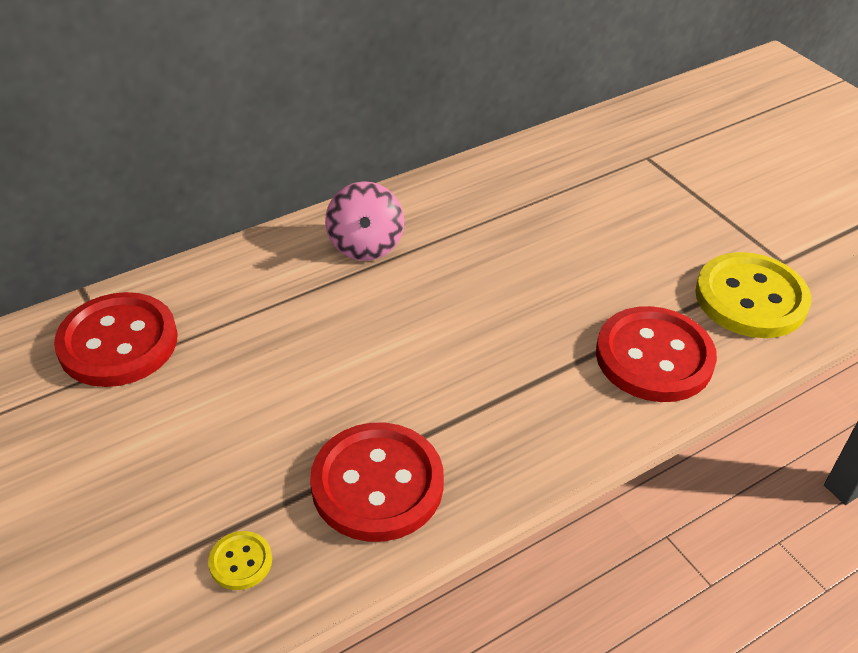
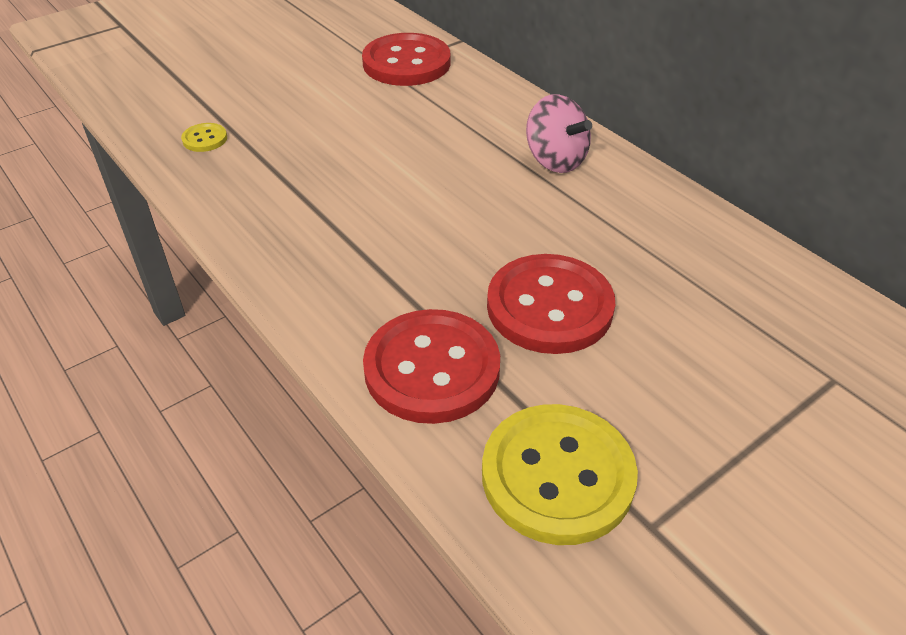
camera: 85 degrees right, 0 degrees up
(365, 245) = (555, 160): pink spinning top -> pink spinning top turned 120 degrees counterclockwise
(377, 484) = (267, 191): red button -> red button (549, 307)

